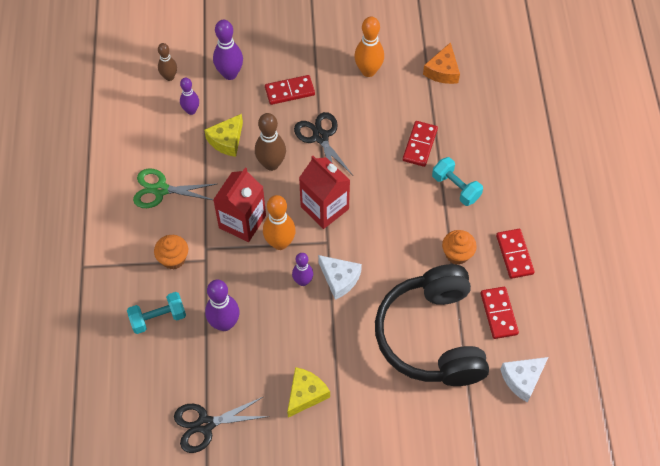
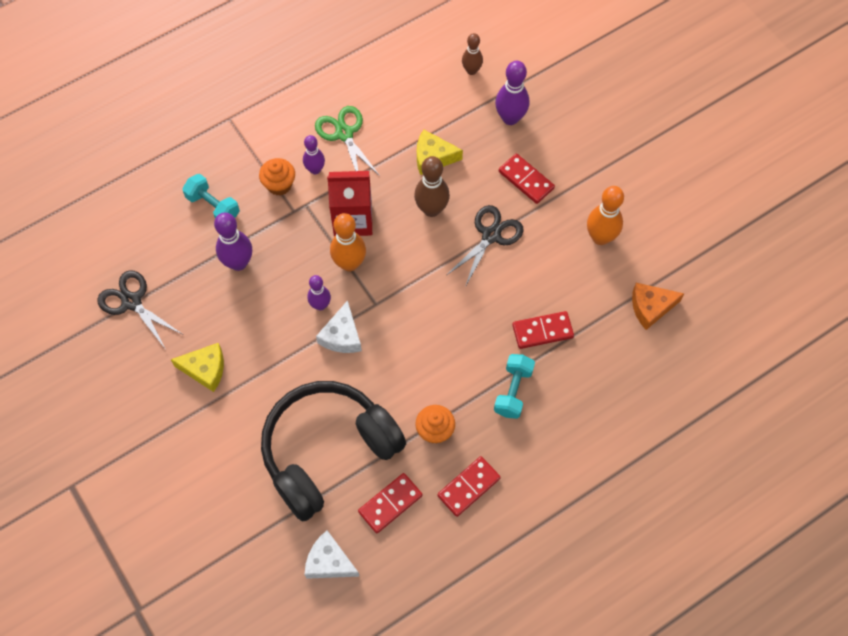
camera: 60 degrees right, 5 degrees up
(191, 110) = (446, 109): purple bowling pin -> purple bowling pin (315, 169)
(324, 208) = (412, 282): red carton -> none

